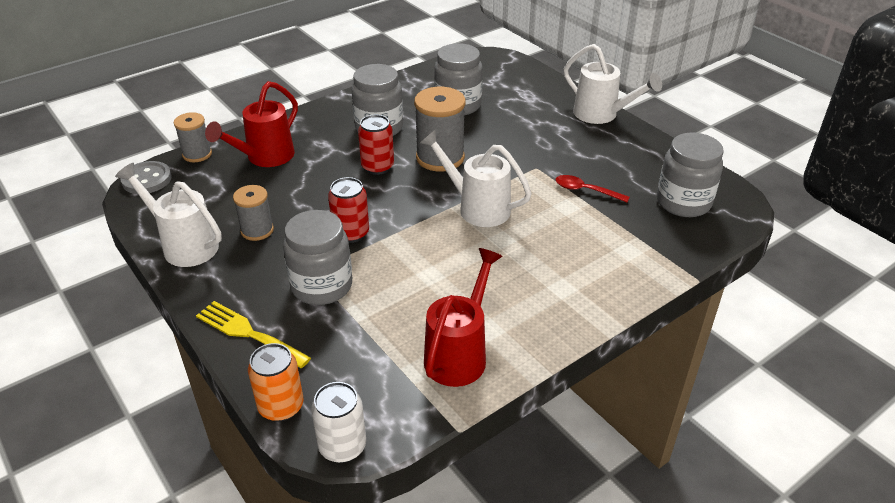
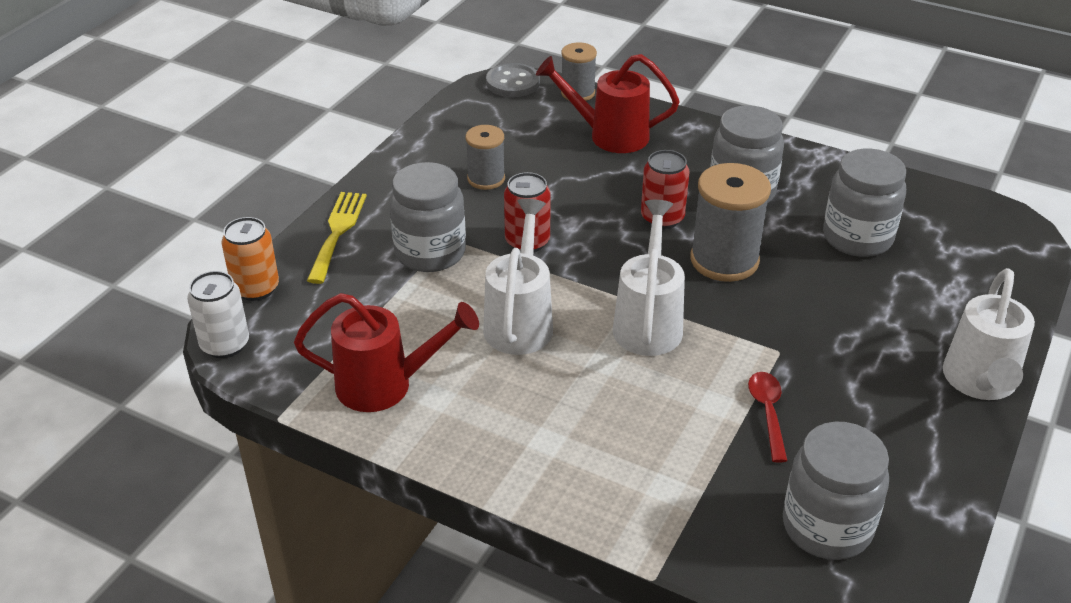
camera: 65 degrees right, 0 degrees up
(184, 245) = (433, 145): white watering can -> white watering can (520, 321)

